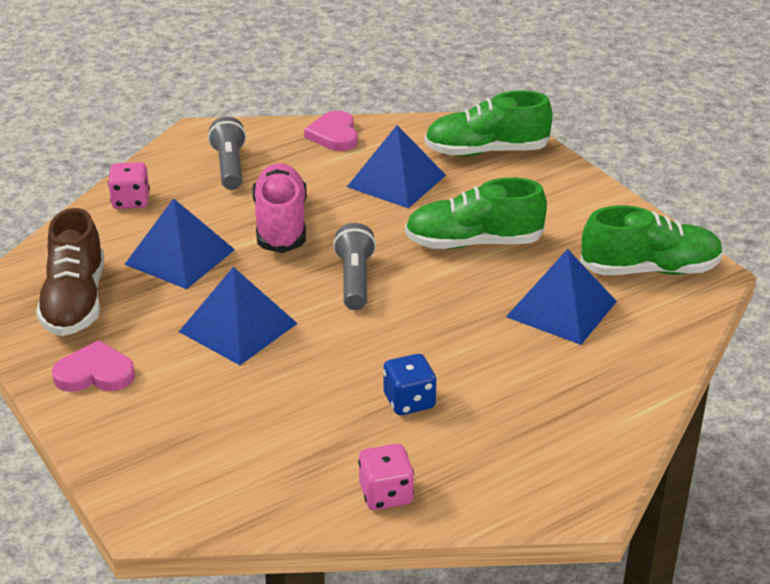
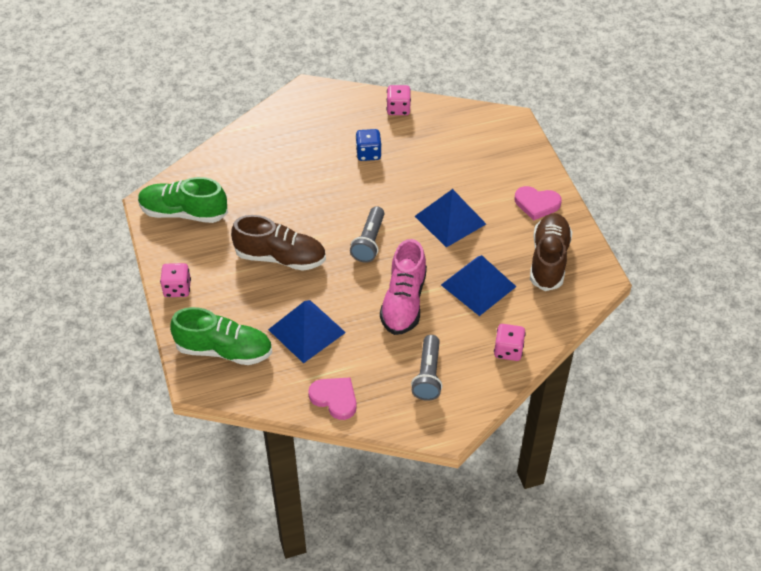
camera: 165 degrees left, 15 degrees up
(334, 135) = (335, 398): pink heart -> pink heart turned 60 degrees counterclockwise
(473, 243) = (280, 257): green shoe -> brown shoe
(561, 309) = (255, 195): blue pyramid -> none
(587, 192) = (177, 288): none -> pink dice

